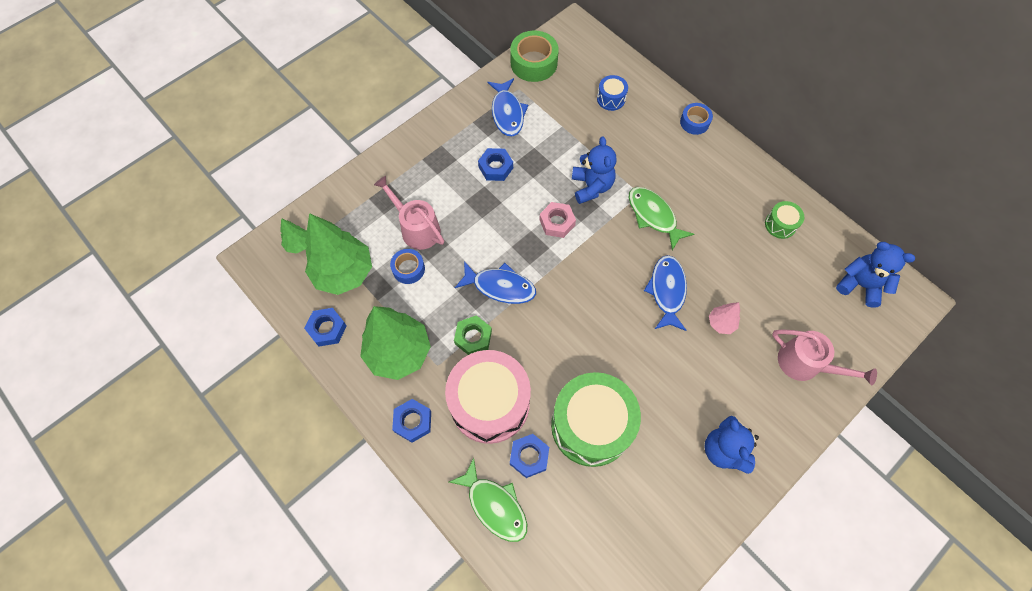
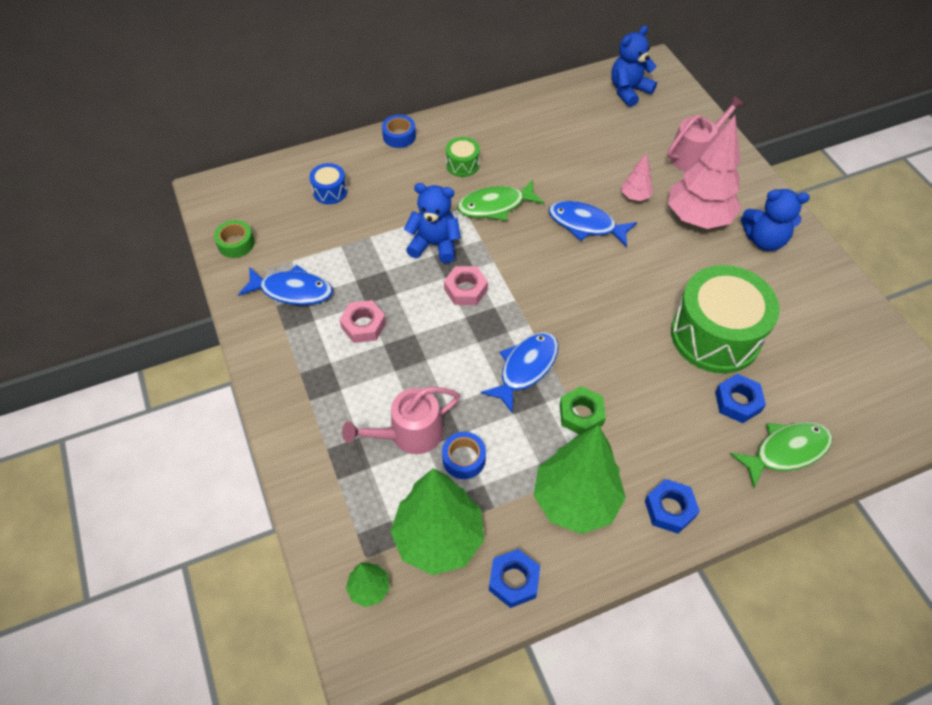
camera: 70 degrees left, 10 degrees down
(490, 403) = (667, 421): pink drum -> none
(495, 167) = (363, 325): blue nut -> pink nut
(534, 63) = (236, 243): green tape -> green tape, size x0.60
(722, 384) = (698, 217): none -> pink tree
(780, 224) = (546, 118): green drum -> green drum (462, 165)

